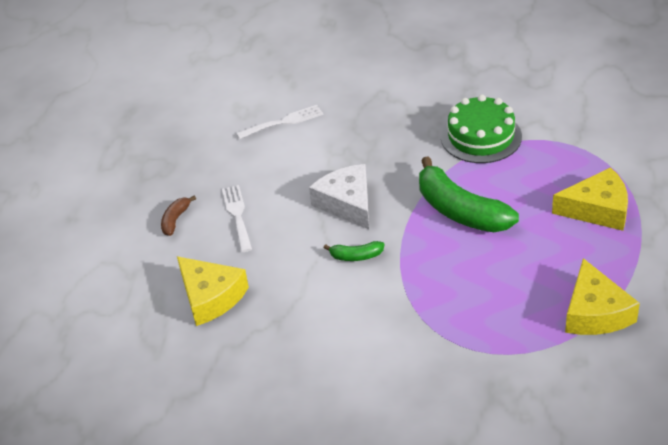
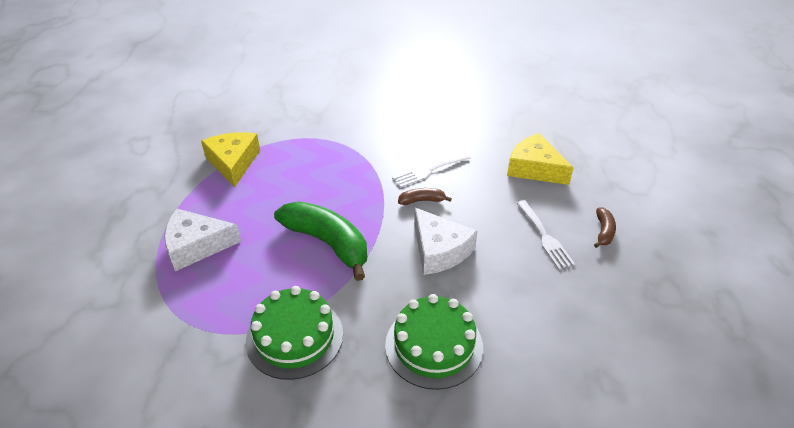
camera: 170 degrees right, 0 degrees up
(284, 122) = (542, 362): white fork -> white fork (428, 171)
(356, 256) = (422, 200): green banana -> brown banana
(366, 131) = (434, 346): none -> green cake
(597, 209) = (196, 246): yellow cheese -> white cheese

